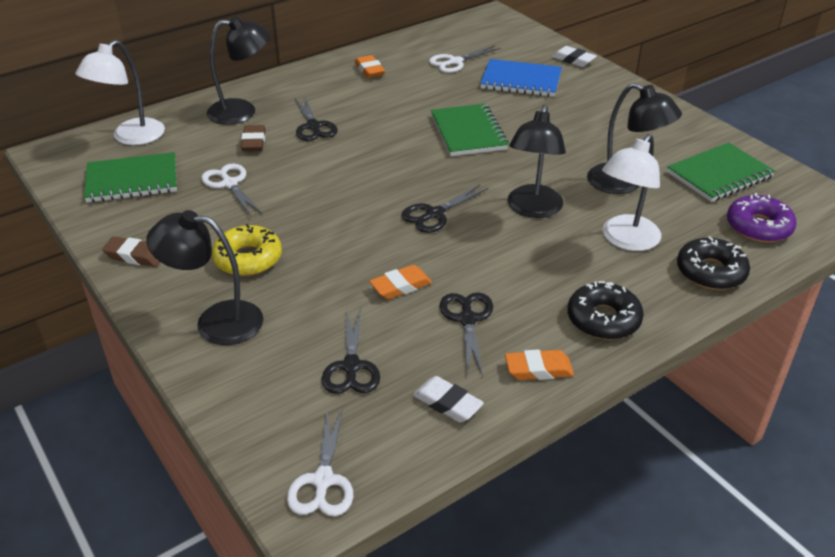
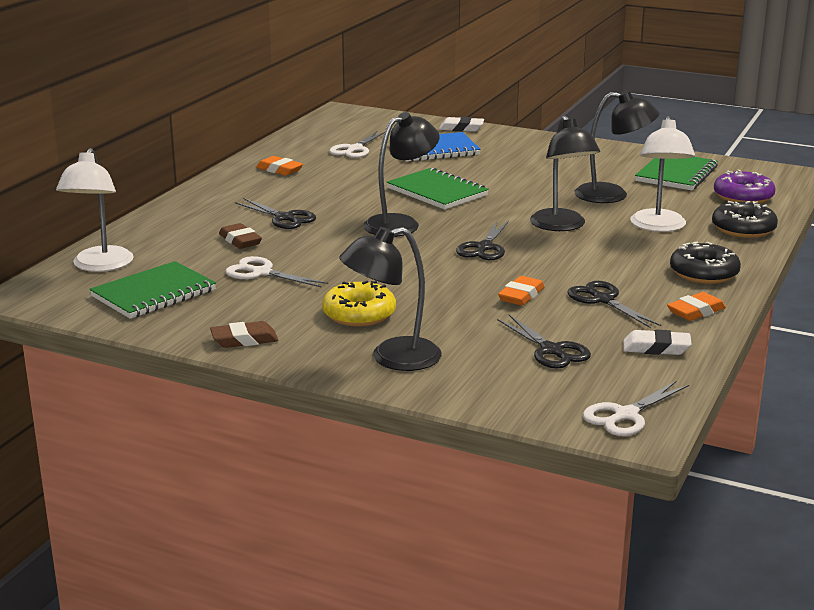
camera: 30 degrees left, 15 degrees down
(242, 111) = (193, 223): black lamp -> black lamp (400, 223)
(323, 481) = (625, 415): white scissors -> white scissors turned 75 degrees clockwise

